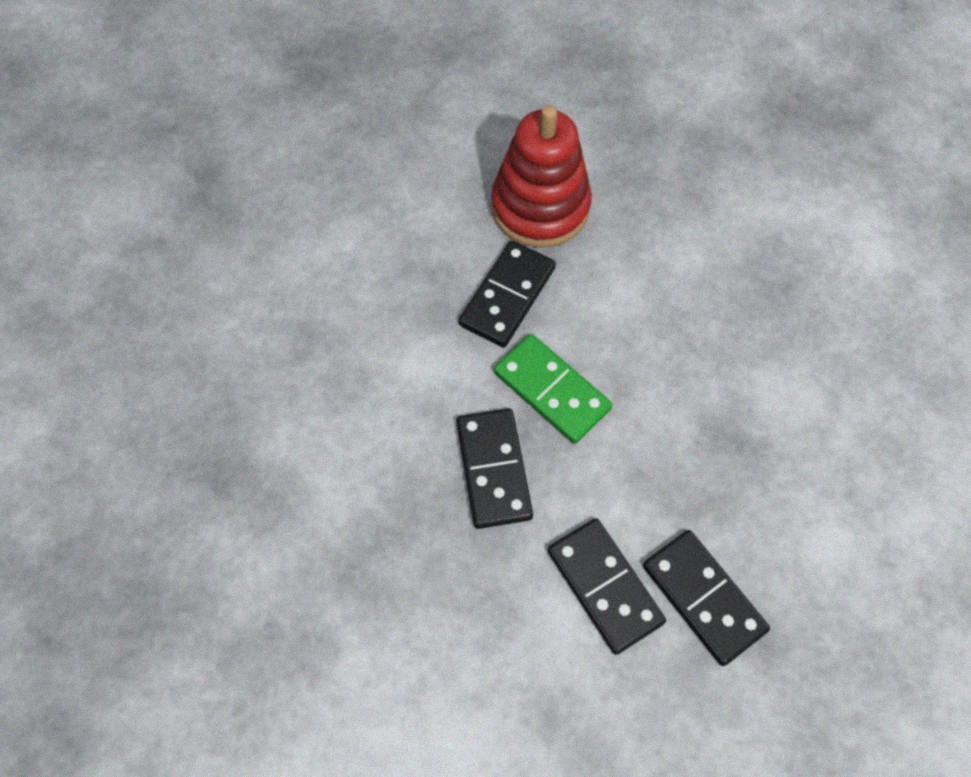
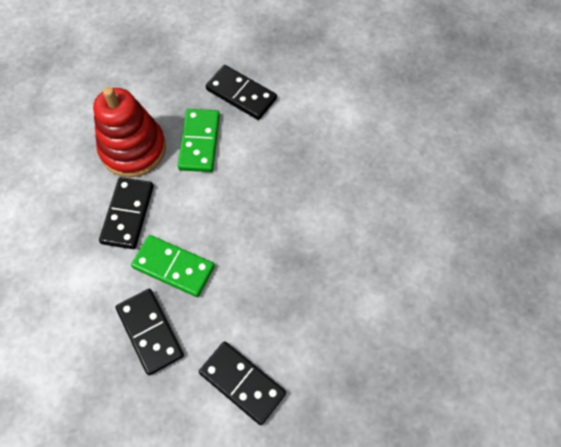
camera: 20 degrees left, 0 degrees up
(638, 225) = (199, 142): none -> green domino
(703, 598) = (305, 368): black domino -> black domino (241, 94)

